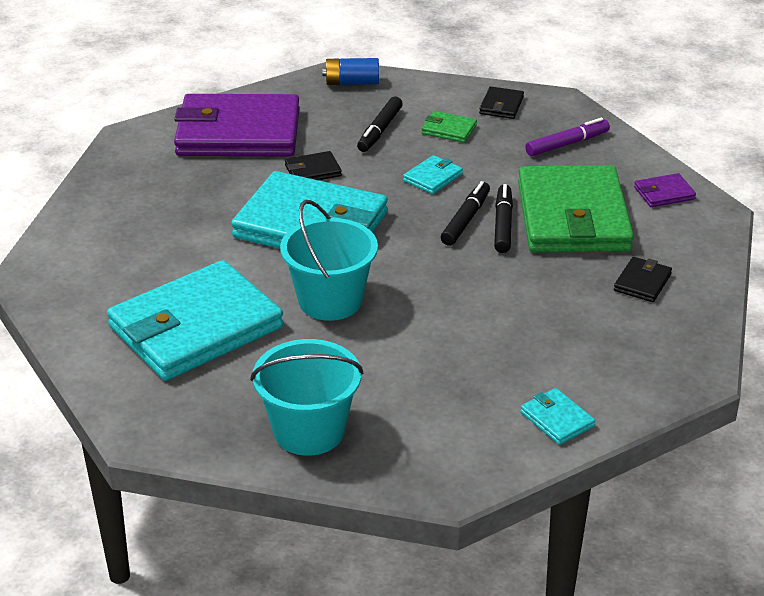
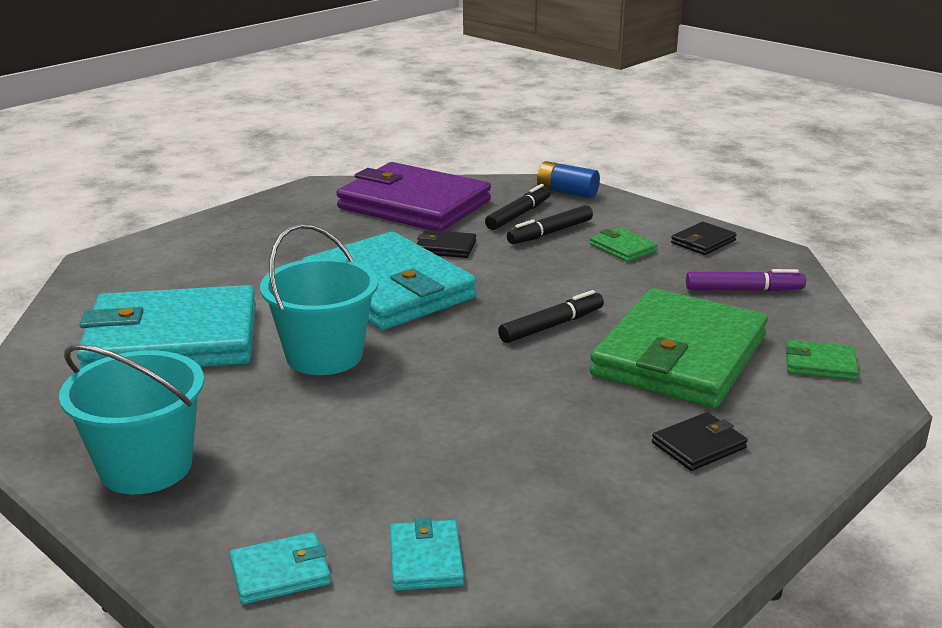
camera: 30 degrees right, 10 degrees down
(433, 177) = (559, 282): turquoise wallet -> turquoise wallet (280, 572)
(503, 225) = (588, 341): black marker -> black marker (518, 215)
(664, 193) = (820, 364): purple wallet -> green wallet

